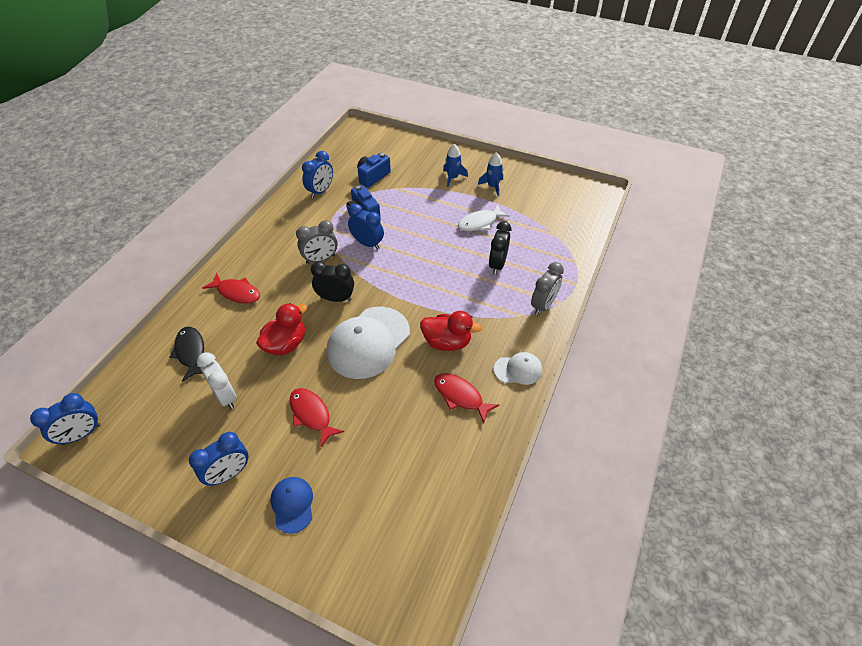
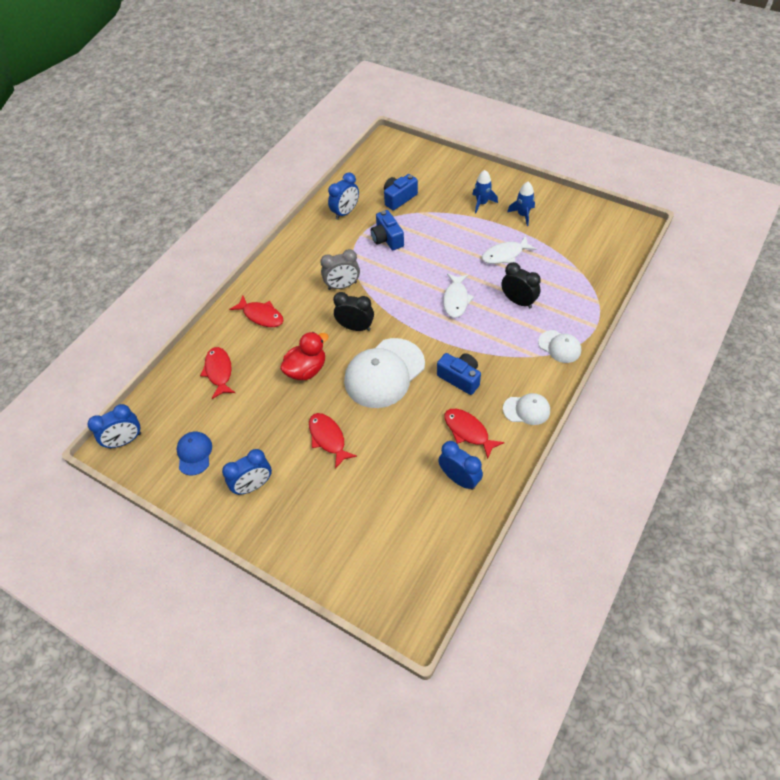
camera: 10 degrees right, 5 degrees up
(191, 352) = (219, 371): black fish -> red fish
(225, 396) = (250, 415): white clock -> none
(292, 504) = (308, 517): blue cap -> blue cap (194, 453)
(367, 243) = (389, 272): blue clock -> blue clock (459, 479)
(436, 266) = (456, 300): none -> white fish
(447, 342) = (460, 378): red duck -> blue camera
(497, 265) = (518, 301): black clock -> black clock turned 105 degrees clockwise
(543, 305) = (559, 347): grey clock -> white cap

